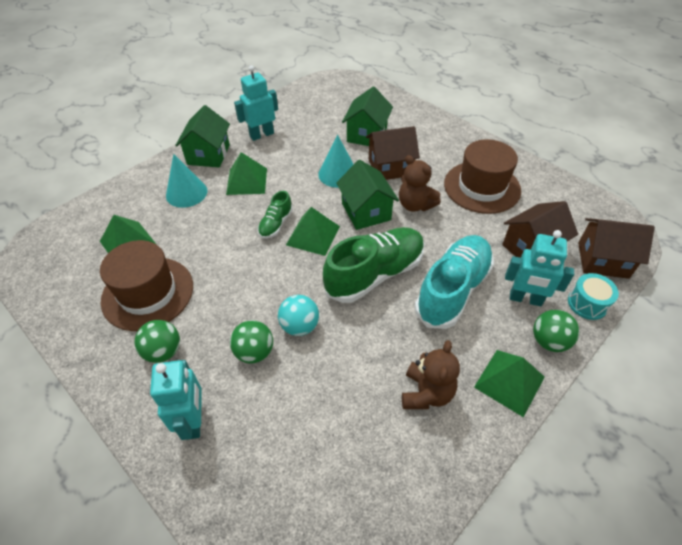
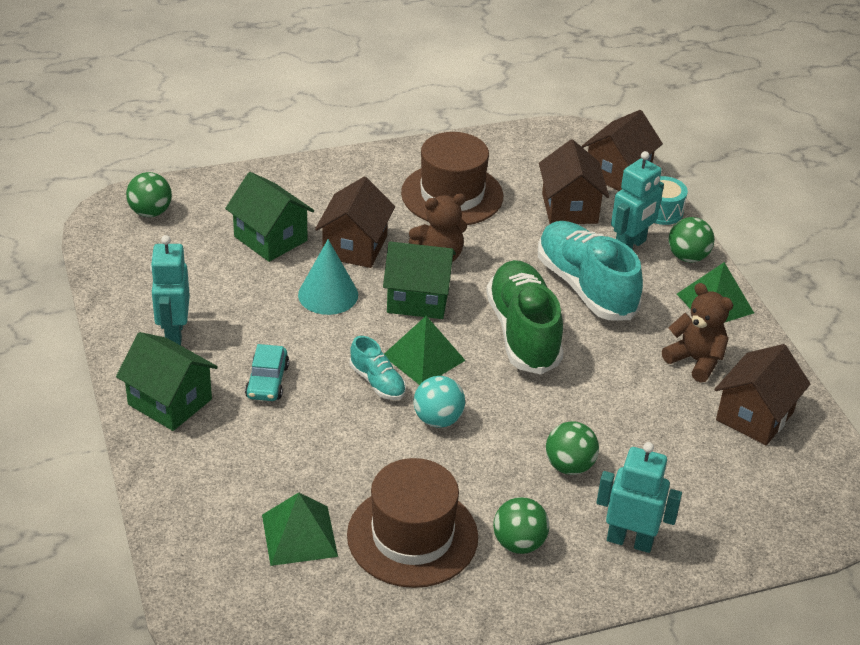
camera: 65 degrees left, 10 degrees down
(186, 193) = (240, 449): turquoise cone -> none
(247, 181) = (267, 381): green pyramid -> turquoise car
(276, 224) = (377, 382): green shoe -> turquoise shoe
(300, 326) = (557, 418): turquoise ball -> turquoise ball (438, 419)
(349, 90) = (150, 212): none -> green ball
(389, 465) = (755, 416): none -> brown house

